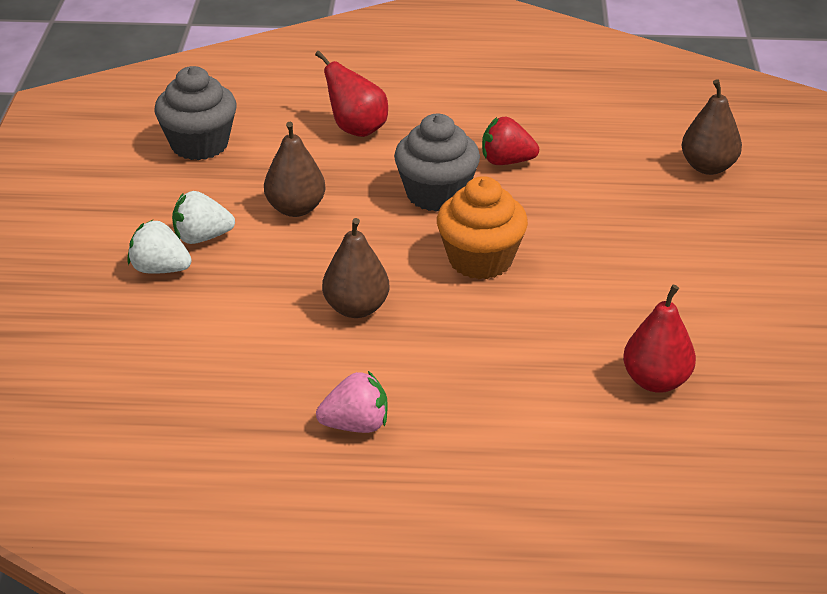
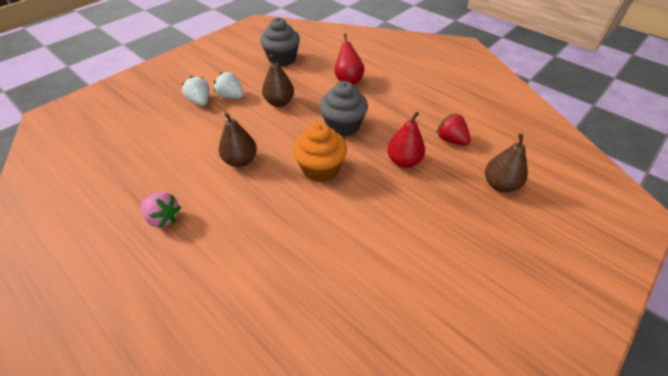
camera: 40 degrees right, 10 degrees up
(506, 161) = (394, 126): red strawberry -> red strawberry (451, 140)
(656, 381) = (317, 297): red pear -> red pear (403, 161)

